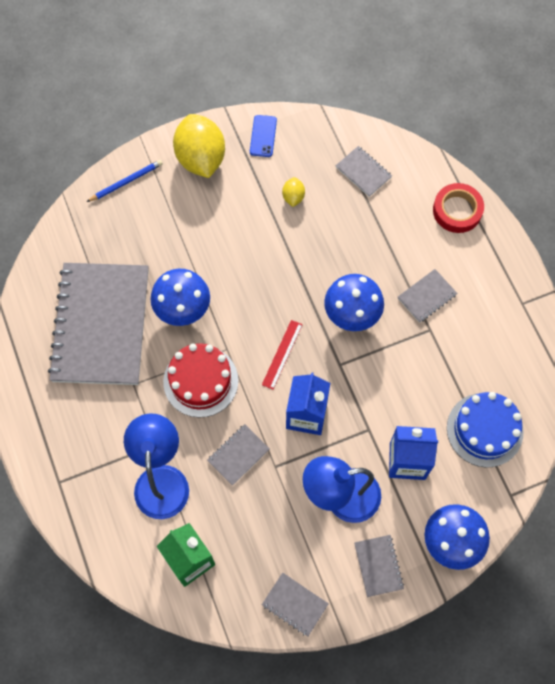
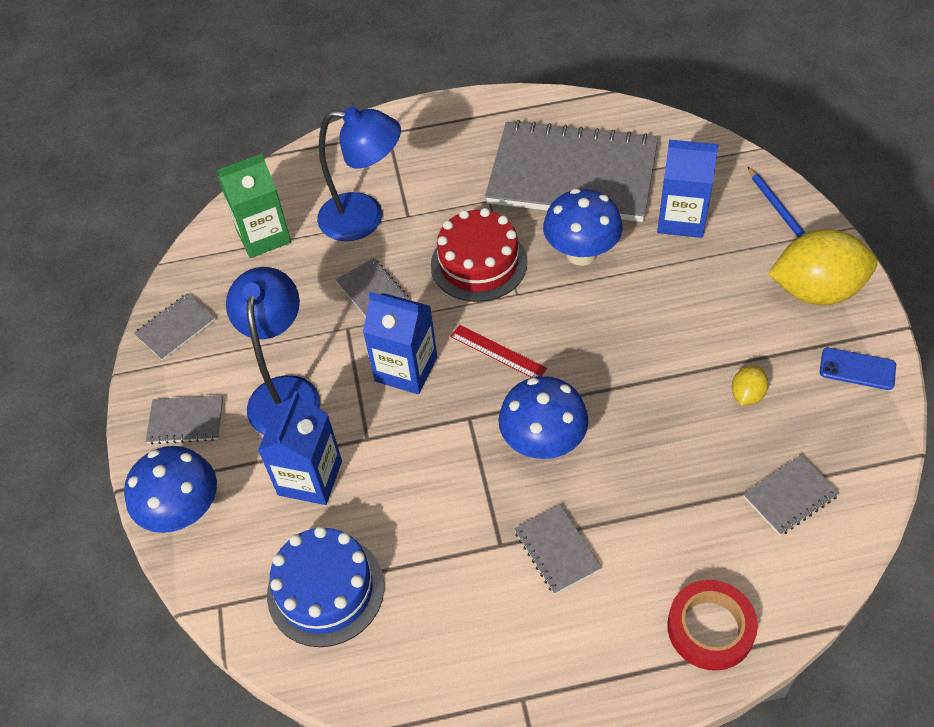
camera: 105 degrees right, 15 degrees down
(142, 244) = (681, 219): none -> blue carton
(293, 197) = (747, 395): yellow lemon -> yellow lemon turned 75 degrees counterclockwise

